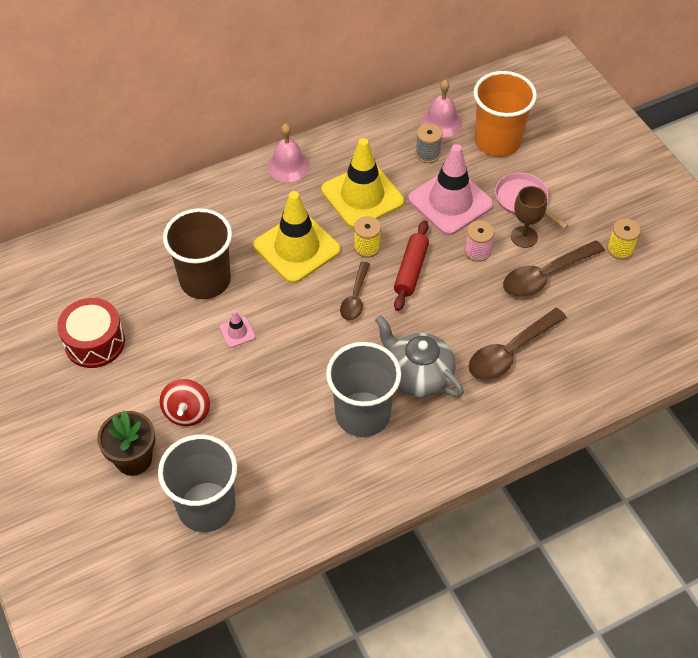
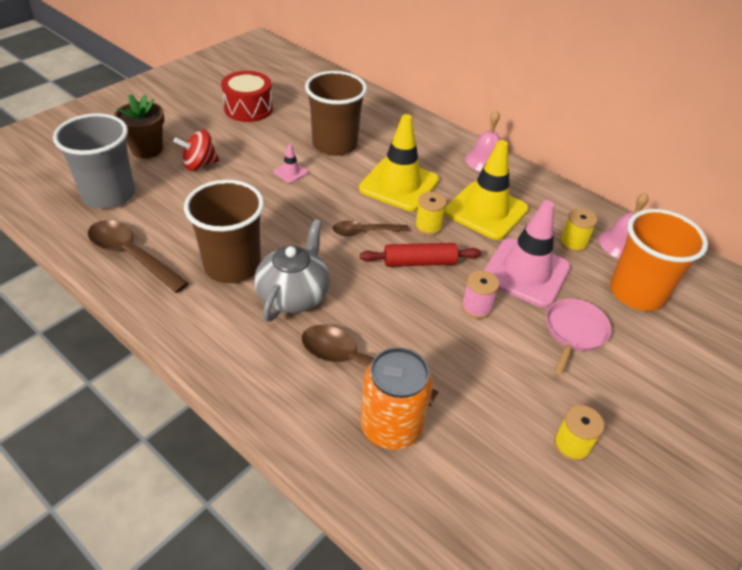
camera: 65 degrees right, 10 degrees down
(362, 414) = (232, 266): grey cup -> brown cup
(427, 154) = (573, 243): grey spool -> yellow spool
(524, 237) = (523, 343): brown goblet -> none
(545, 275) = (481, 375): brown spoon -> brown spoon (131, 255)
(574, 349) = (391, 426): none -> orange can

